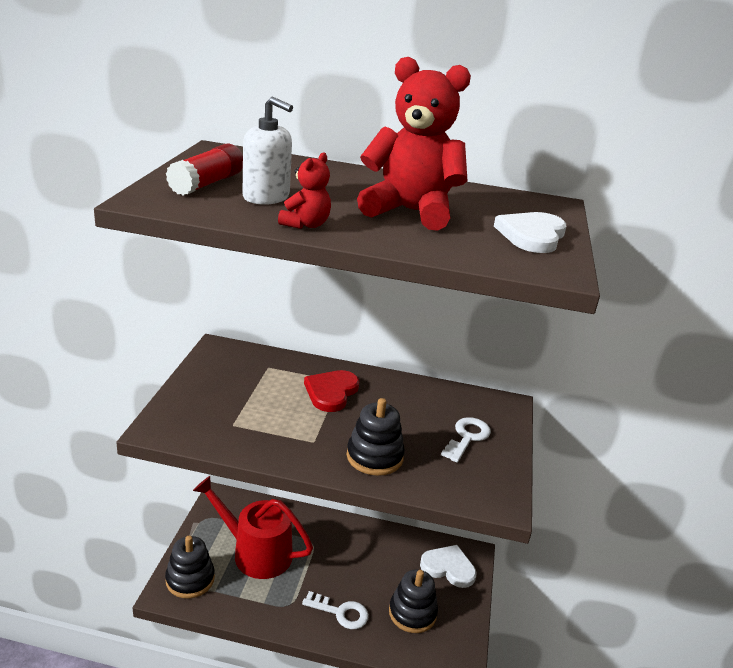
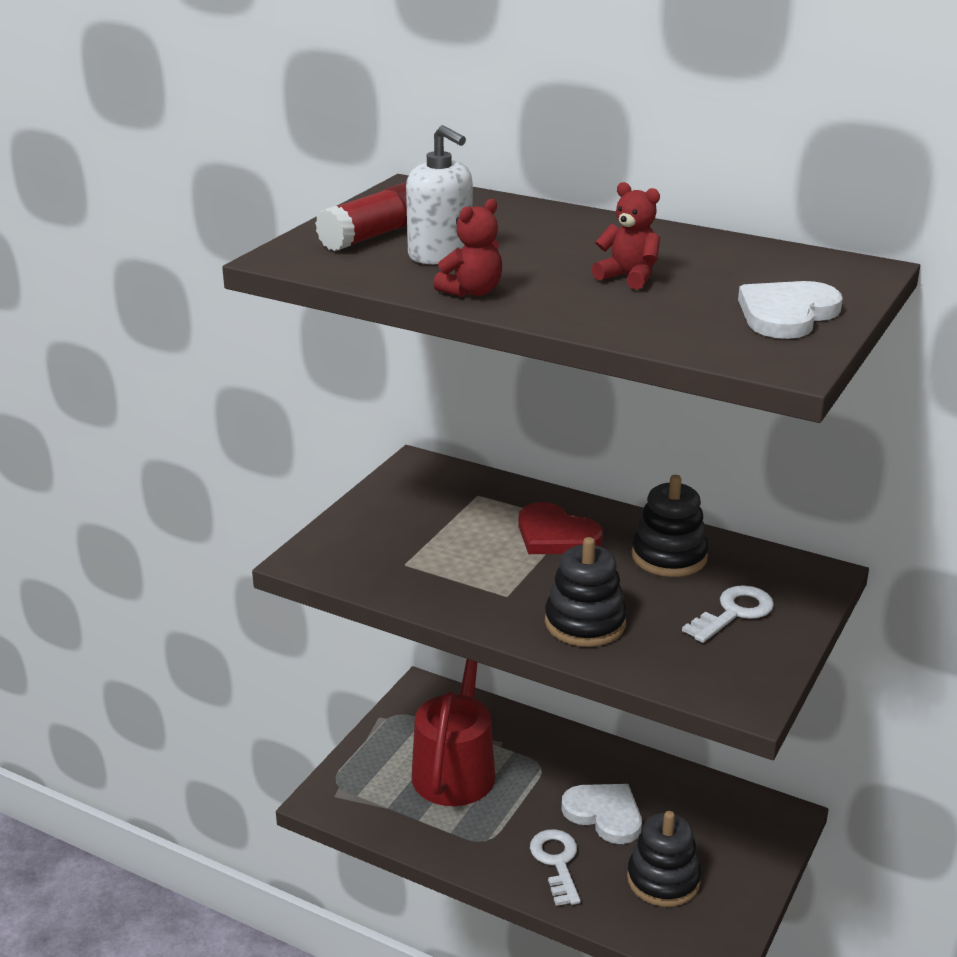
camera: 20 degrees right, 0 degrees up
(190, 579) = (358, 788): black stacking toy -> black stacking toy (669, 556)
(256, 552) = (456, 767): red watering can -> red watering can turned 60 degrees clockwise
(331, 392) = (555, 535): red heart -> red heart turned 90 degrees counterclockwise
(341, 612) = (556, 862): white key -> white key turned 135 degrees counterclockwise
(410, 212) = (628, 277): red teddy bear -> red teddy bear, size x0.47
(448, 567) = (740, 829): white heart -> white heart (604, 814)

